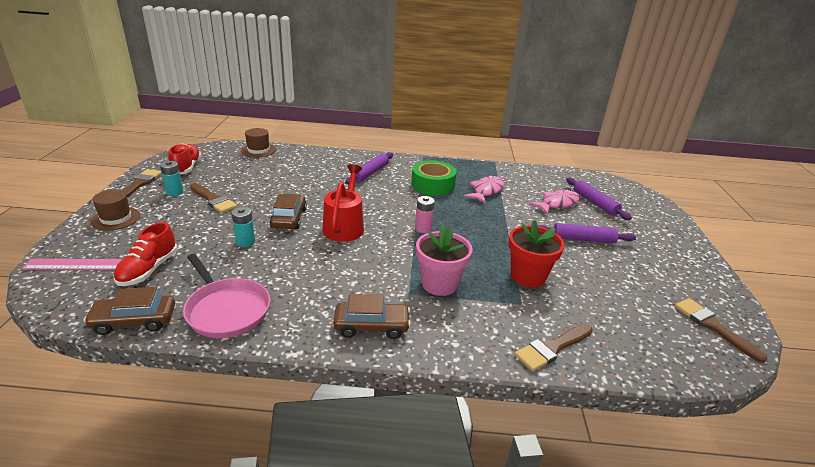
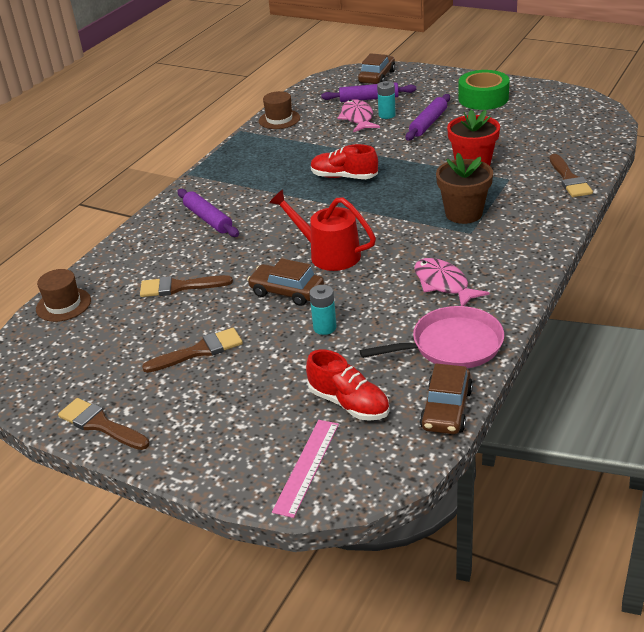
camera: 60 degrees left, 5 degrees up
(116, 218) = (199, 441): brown hat -> brown hat (279, 119)
(175, 192) = (151, 387): turquoise battery -> turquoise battery (387, 115)
(186, 167) = (73, 376): red shoe -> red shoe (344, 177)
(371, 326) = (511, 260): brown car -> brown car (377, 77)
(423, 228) = (361, 205): pink battery -> none
(432, 185) = (270, 181): green tape -> green tape (483, 98)
(439, 284) = (463, 213): pink flower pot -> brown flower pot
(486, 191) = (306, 151): pink fish -> pink fish (443, 284)
(713, 326) = (568, 106): brown brush -> brown brush (179, 287)

